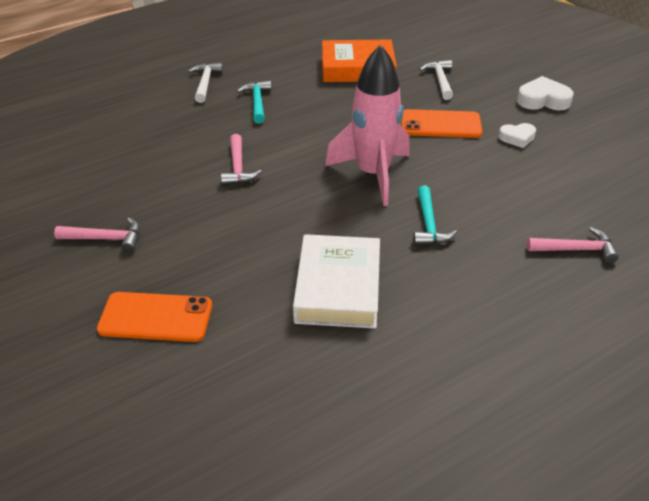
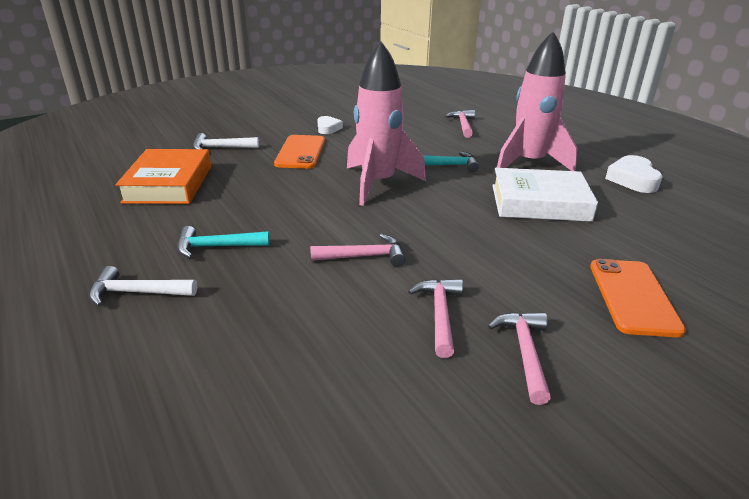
camera: 90 degrees left, 10 degrees down
(156, 202) = (440, 314): none -> pink hammer
(450, 297) = (528, 163): none -> pink rocket
(543, 100) = (274, 116): white heart -> white heart (632, 179)

